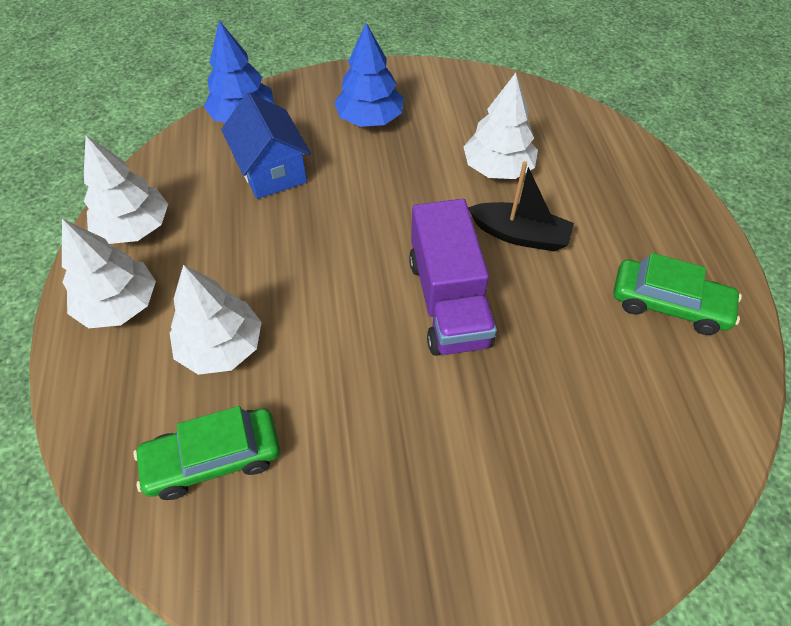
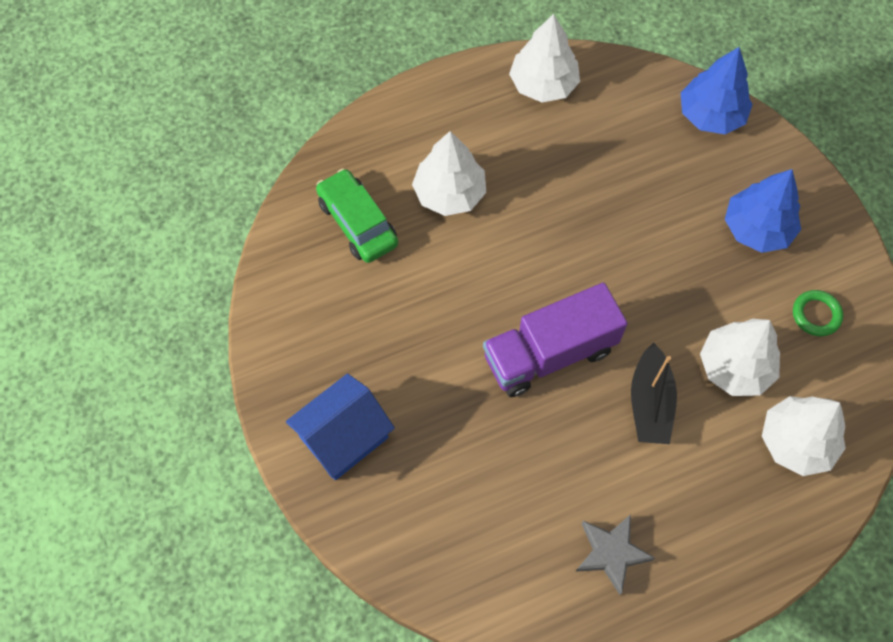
camera: 75 degrees right, 10 degrees up
(119, 305) = (464, 107): white tree -> white tree (796, 442)
(271, 171) = (649, 164): blue house -> blue house (344, 437)
(463, 107) = (816, 315): none -> green ring
(668, 304) = (611, 553): green car -> grey star

